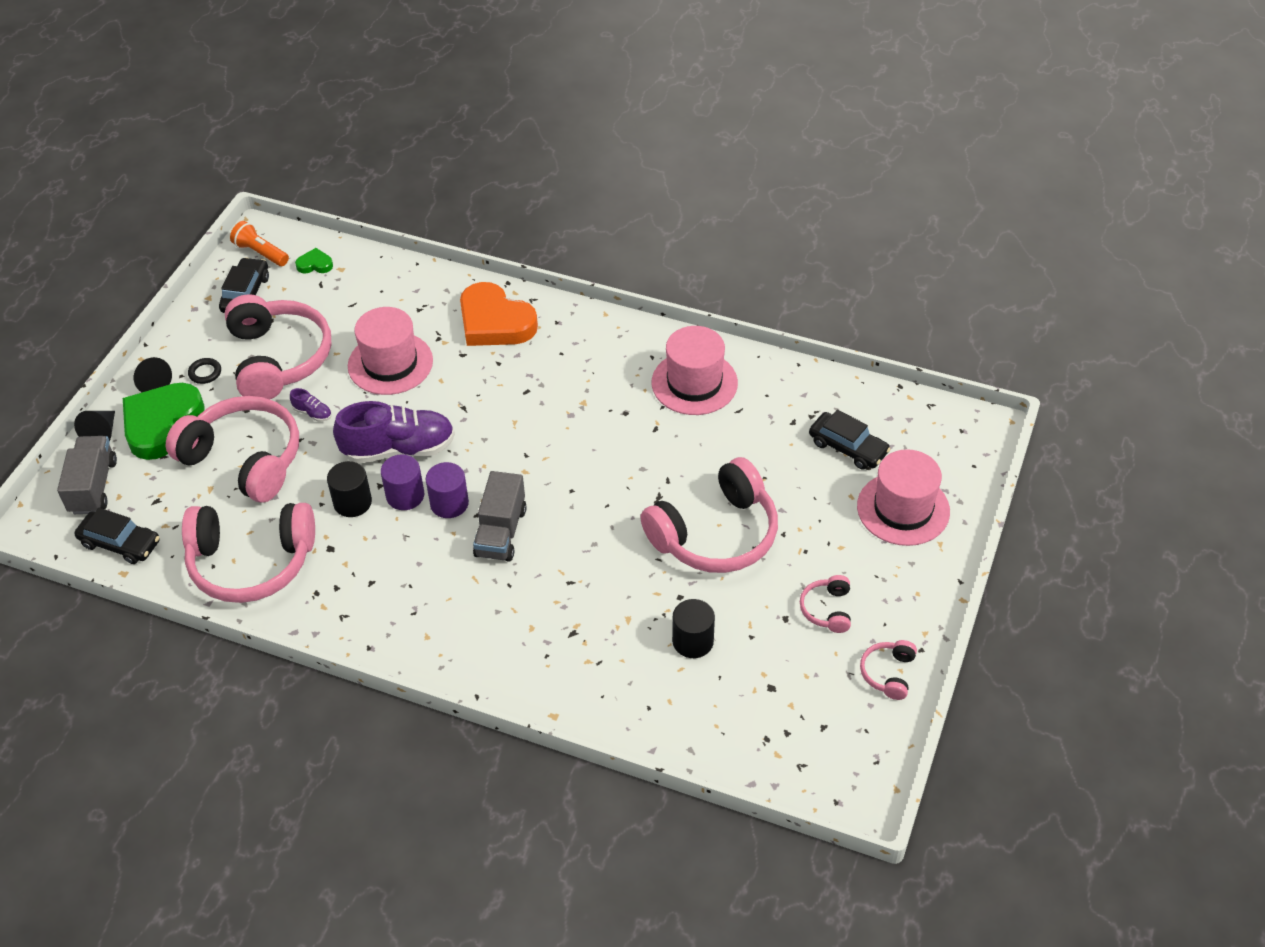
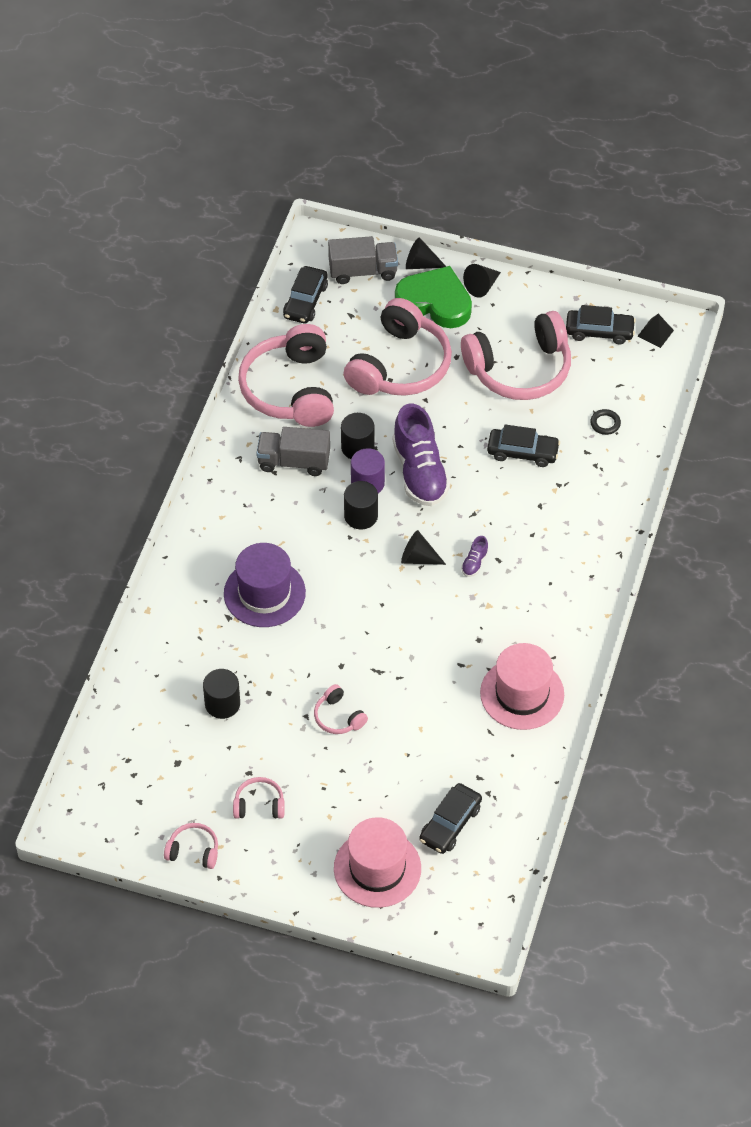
camera: 85 degrees right, 5 degrees up
(205, 373) = (497, 320): black ring -> black ring (605, 423)
(261, 253) = (655, 333): orange flashlight -> black pyramid
(312, 413) = (456, 404): purple shoe -> purple shoe (474, 563)
(315, 264) = (645, 376): green heart -> none
(390, 363) = (522, 452): pink hat -> black car
(449, 503) = (361, 516): purple cylinder -> black cylinder
(495, 322) = (585, 526): orange heart -> none
(501, 532) = (331, 556): grey truck -> grey truck (294, 462)
(514, 456) = (418, 558): none -> black cone
(543, 596) = (264, 593): none -> purple hat
(715, 534) = (338, 717): pink headphones -> pink headphones, size x0.44

